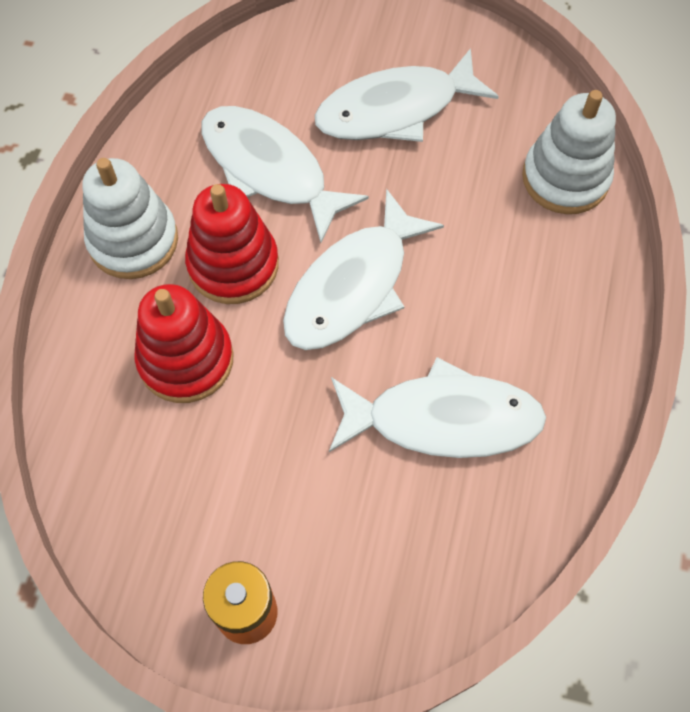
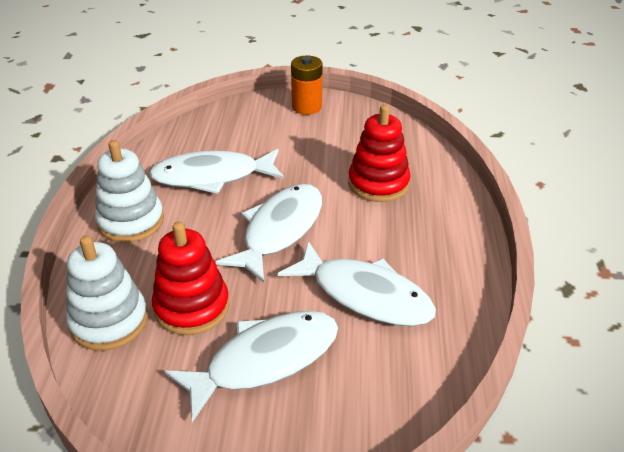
camera: 170 degrees right, 25 degrees down
(133, 240) = (447, 236): white stacking toy -> white stacking toy (131, 221)
(233, 265) = (368, 232): red stacking toy -> red stacking toy (192, 307)

